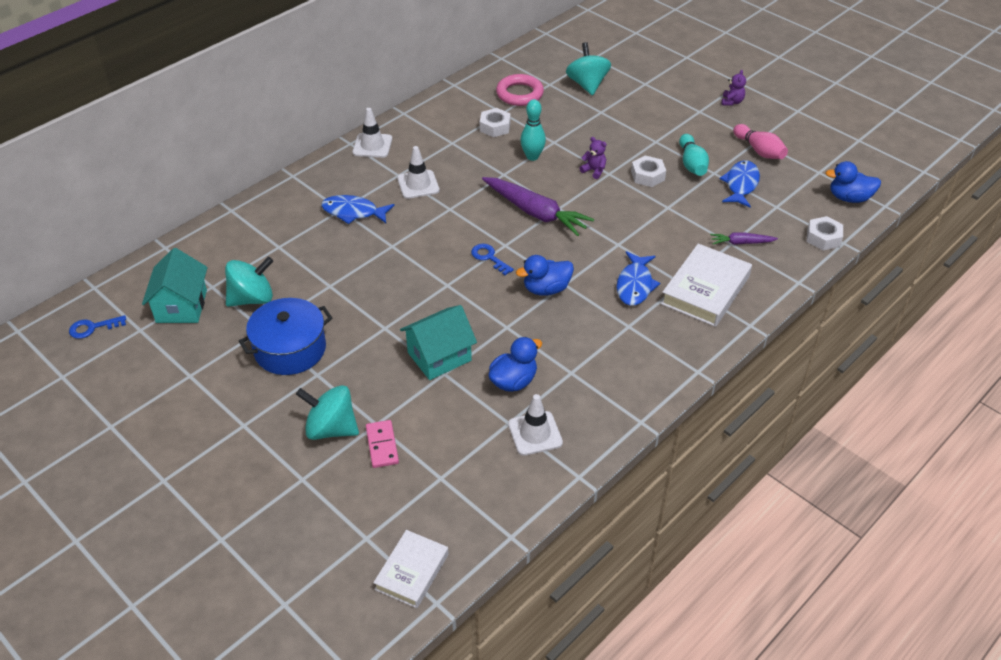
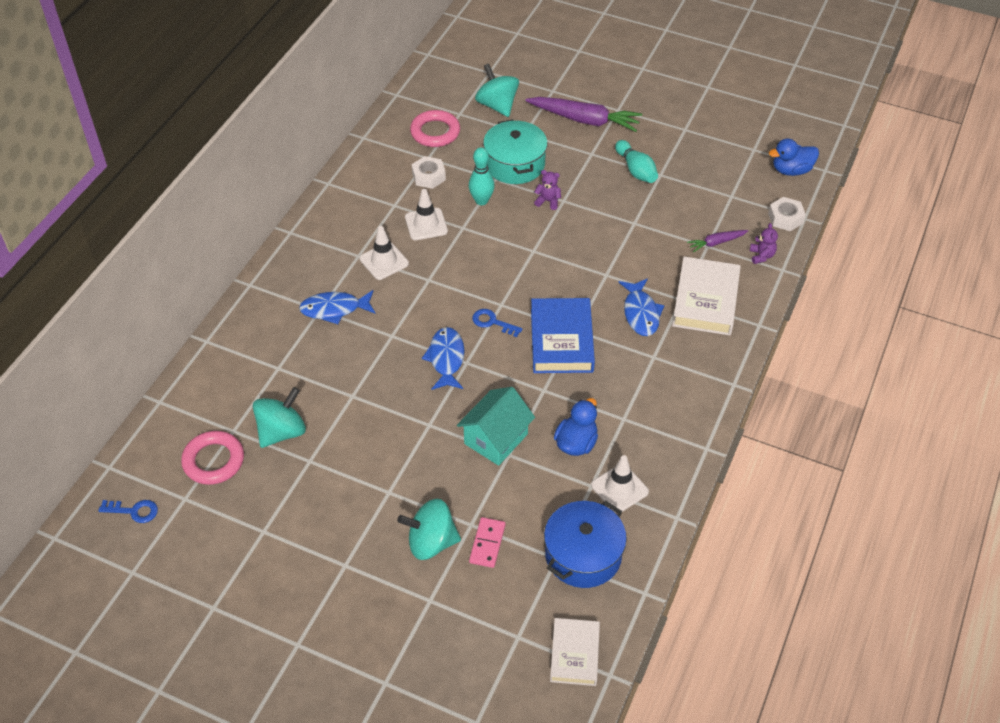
camera: 20 degrees left, 5 degrees up
(93, 328) = (134, 511): blue key -> blue key turned 135 degrees counterclockwise
(181, 306) = (213, 461): turquoise house -> pink ring
(290, 349) = (349, 474): blue pot -> blue pot (583, 555)
(372, 146) = (315, 229): white traffic cone -> white traffic cone (426, 224)
(382, 445) = (487, 544): pink domino -> pink domino turned 45 degrees clockwise
(535, 213) = (514, 262): purple carrot -> purple carrot (584, 120)
(546, 289) = (562, 340): blue duck -> blue book
(579, 134) = (515, 164): none -> turquoise pot
(647, 176) = (601, 194): white nut -> none
(732, 102) = (643, 92): purple teddy bear -> purple teddy bear (761, 256)
(741, 184) = (690, 181): blue fish -> blue fish (446, 359)
(759, 150) = (691, 140): pink bowling pin -> none

